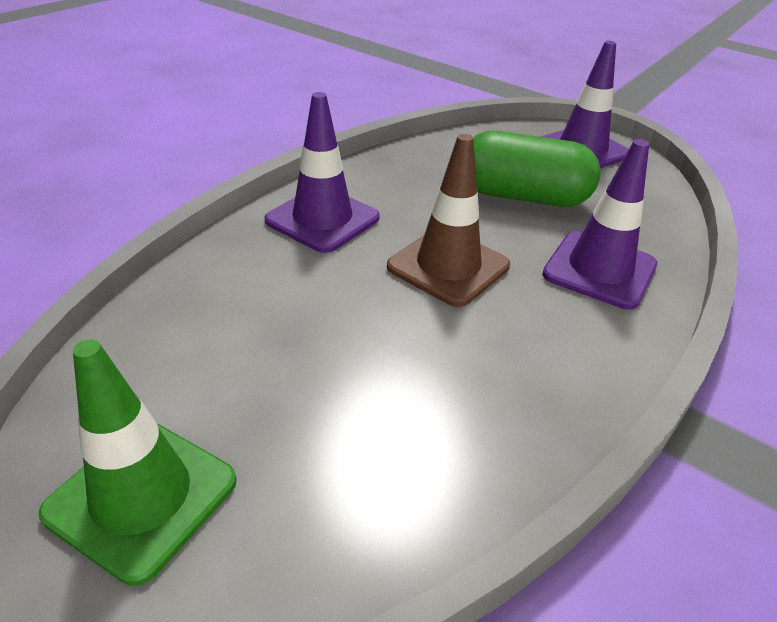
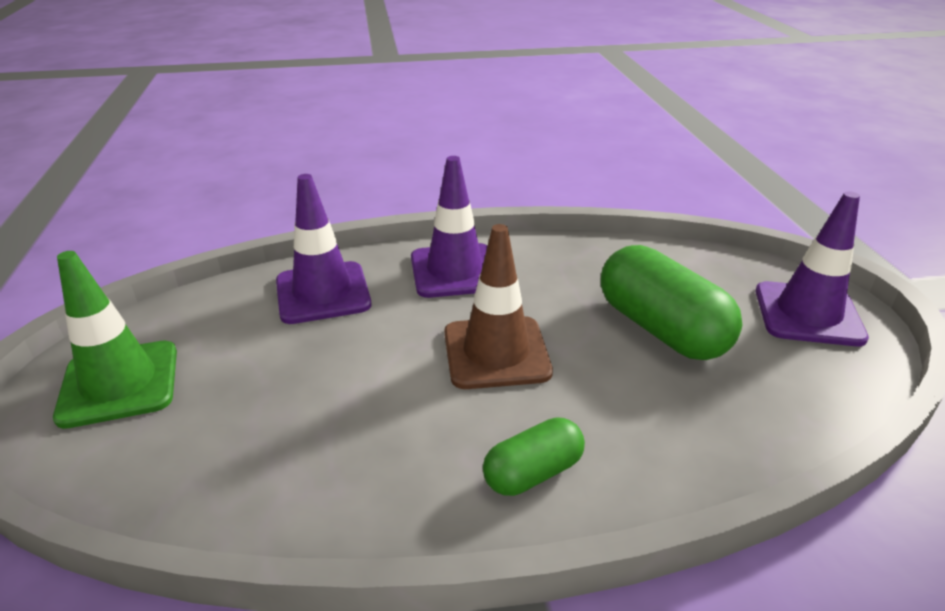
camera: 45 degrees right, 5 degrees down
(588, 332) = (533, 472): none -> green capsule
(599, 270) = (634, 430): purple traffic cone -> purple traffic cone (323, 293)

